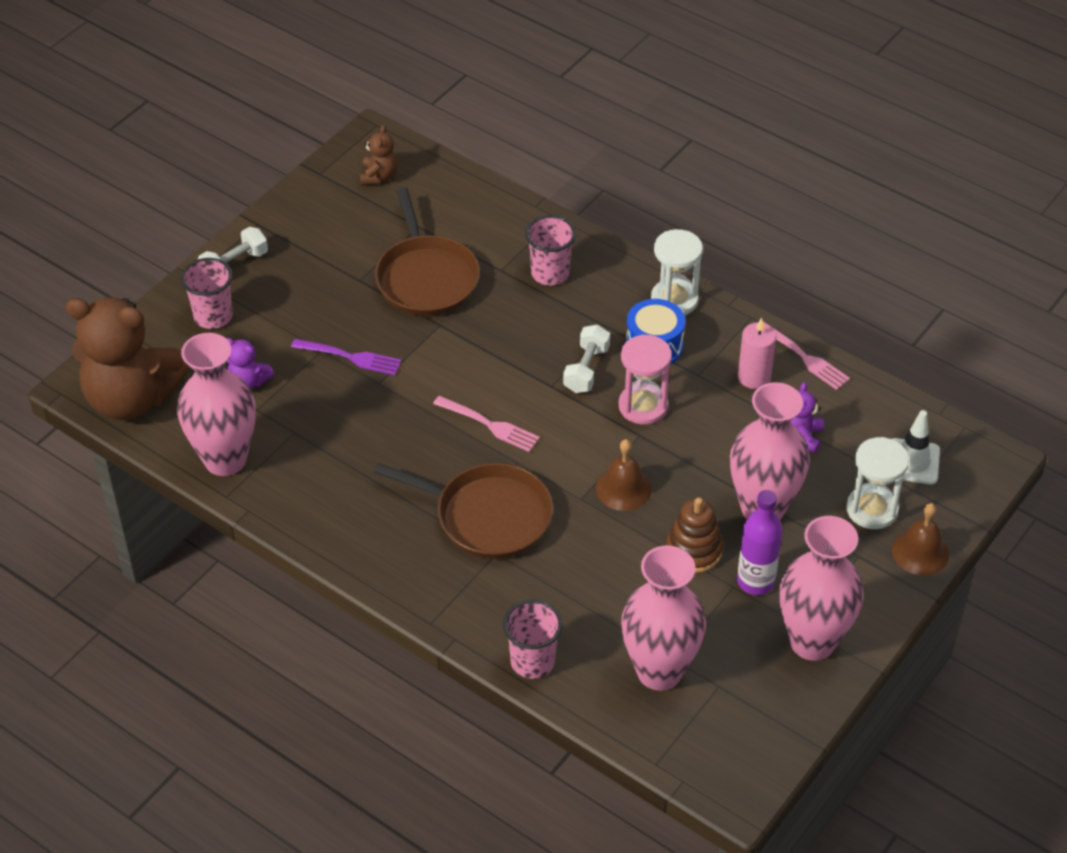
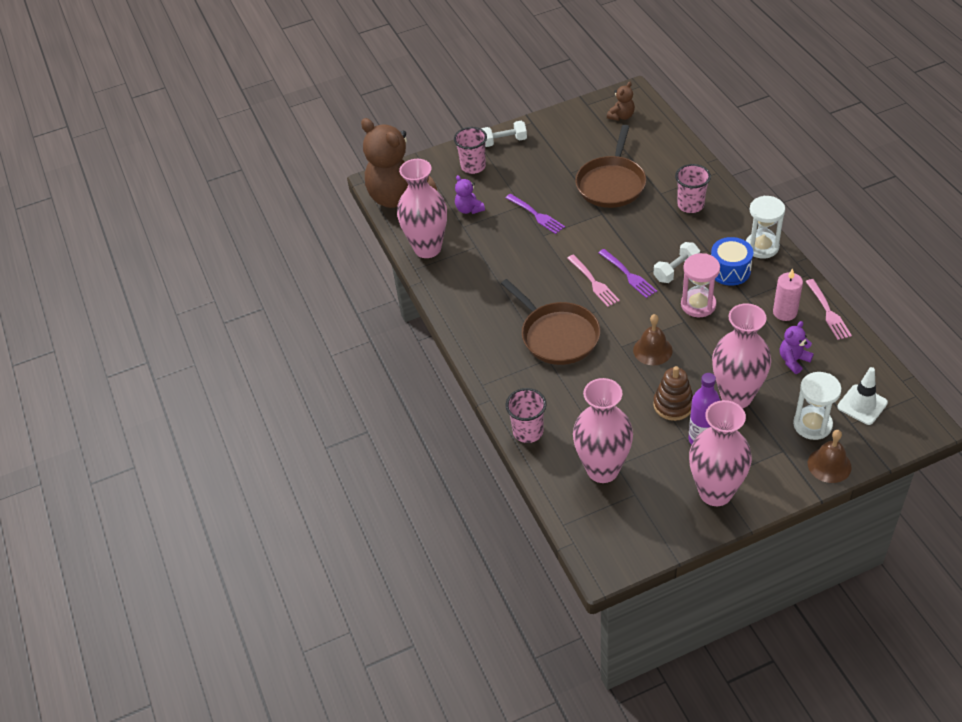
camera: 35 degrees right, 0 degrees up
(528, 398) = (628, 275): none -> purple fork

